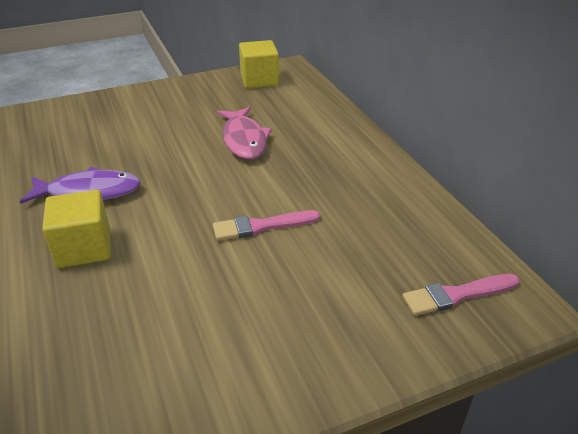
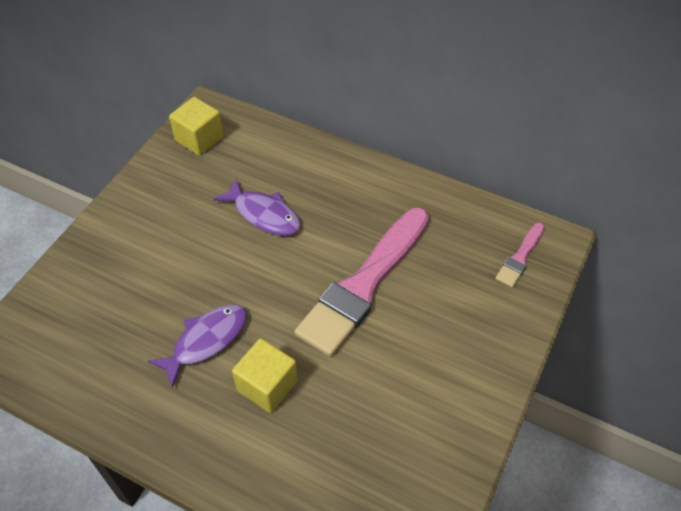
camera: 40 degrees left, 15 degrees up
(244, 140) = (264, 214): pink fish -> purple fish
(261, 226) = (364, 285): pink brush -> pink brush, size x2.21

